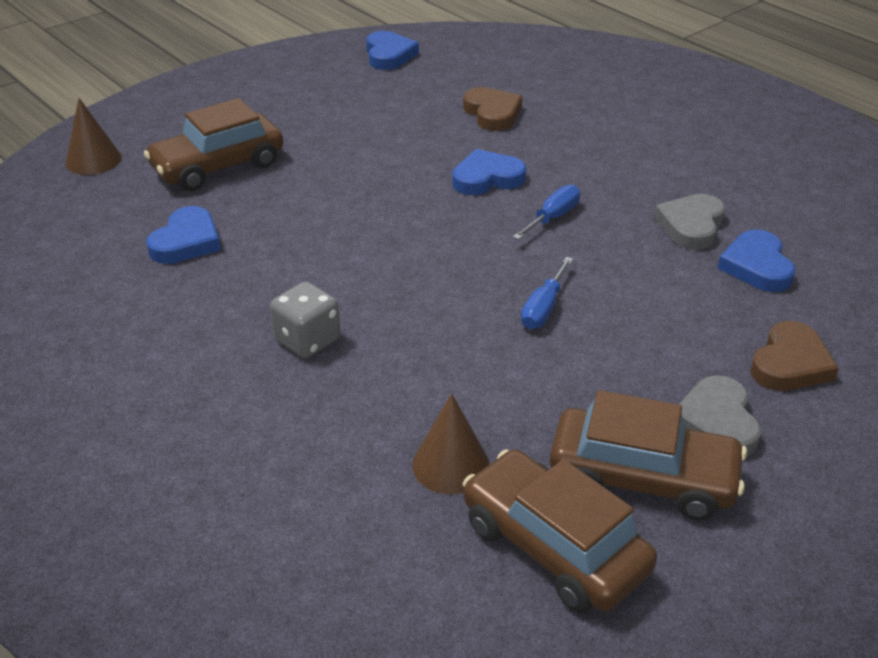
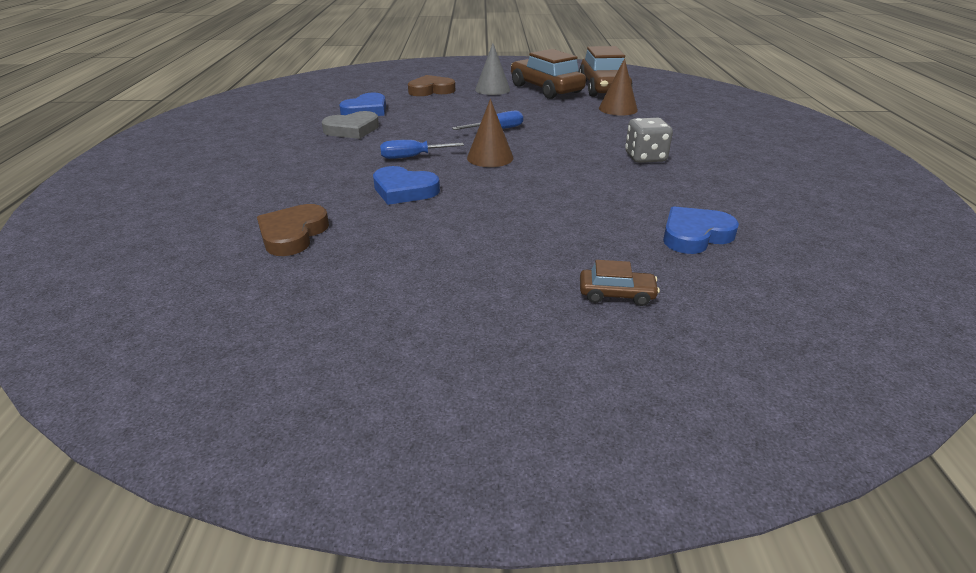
camera: 140 degrees left, 5 degrees down
(93, 160) = (776, 374): brown cone -> brown cone (490, 157)
(218, 166) = (616, 294): brown car -> brown car, size x0.46
(389, 55) = (217, 370): blue heart -> none
(717, 422) = (492, 89): grey heart -> grey cone

